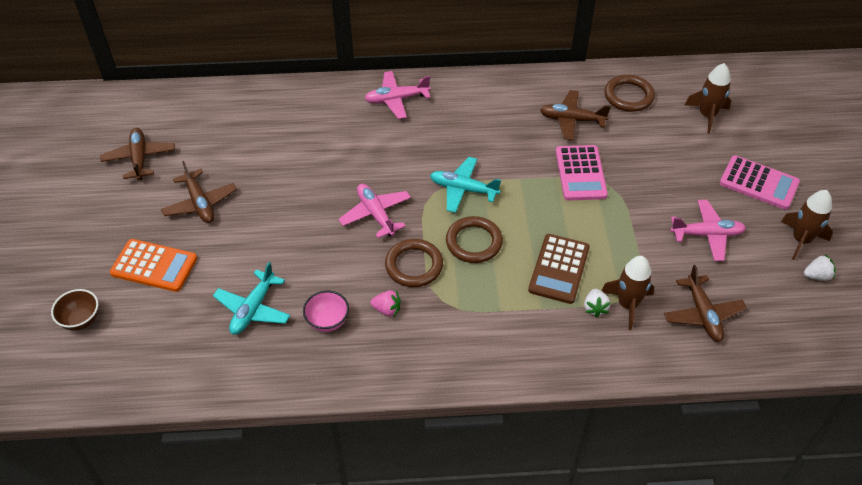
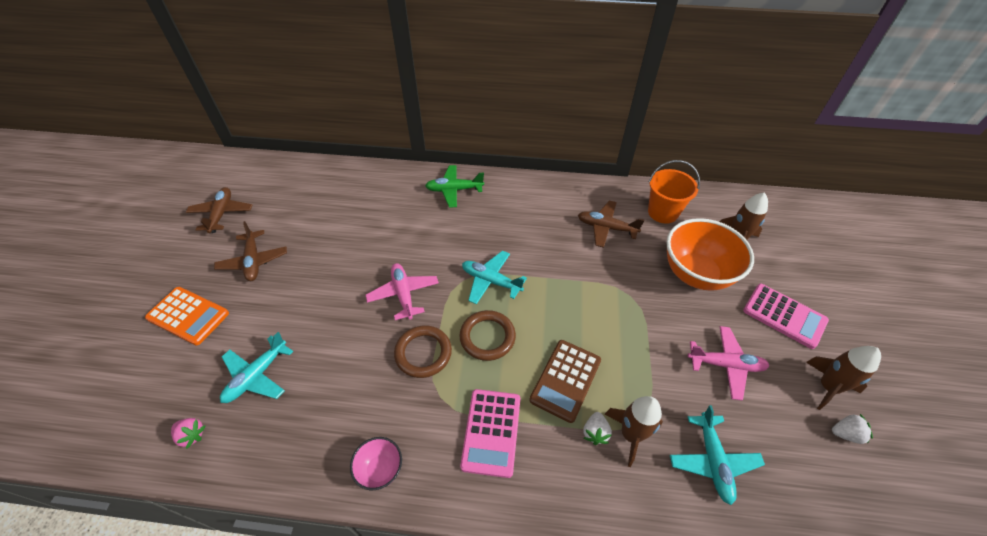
camera: 10 degrees right, 0 degrees up
(81, 320) = (99, 361): brown bowl -> none
(327, 321) = (321, 402): pink bowl -> pink bowl (380, 470)
(387, 309) = (383, 398): pink strawberry -> pink strawberry (192, 435)
(396, 99) = (454, 190): pink plane -> green plane
(580, 173) = (605, 281): pink calculator -> pink calculator (491, 432)
(628, 96) = (663, 212): brown ring -> orange bucket
(670, 155) = (696, 274): none -> orange bowl
(702, 314) = (712, 461): brown plane -> turquoise plane

